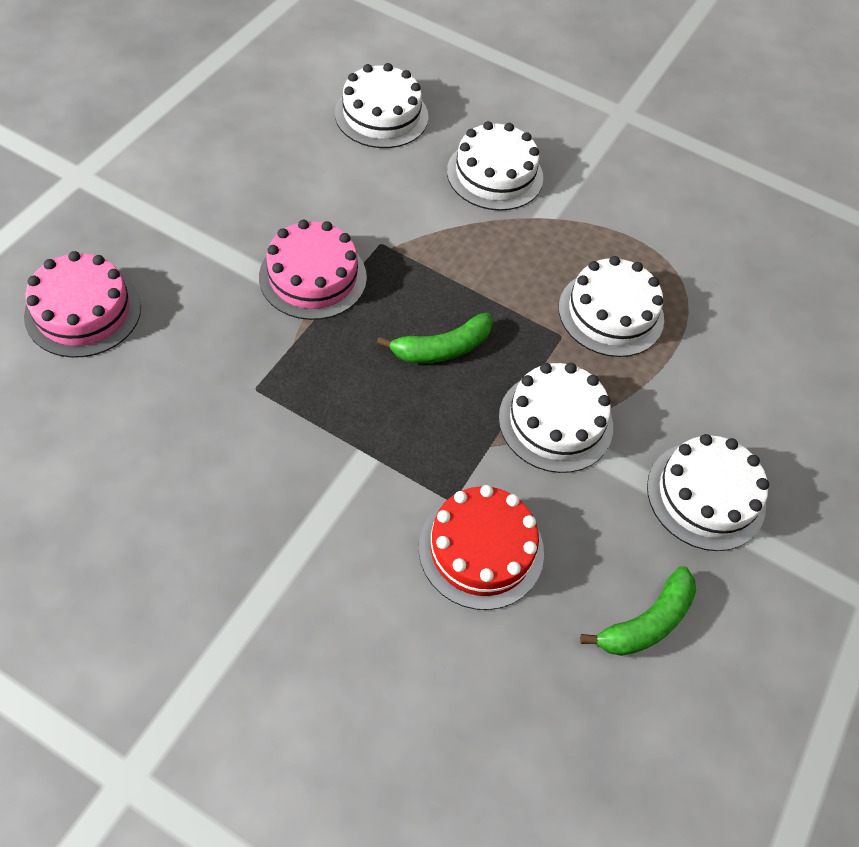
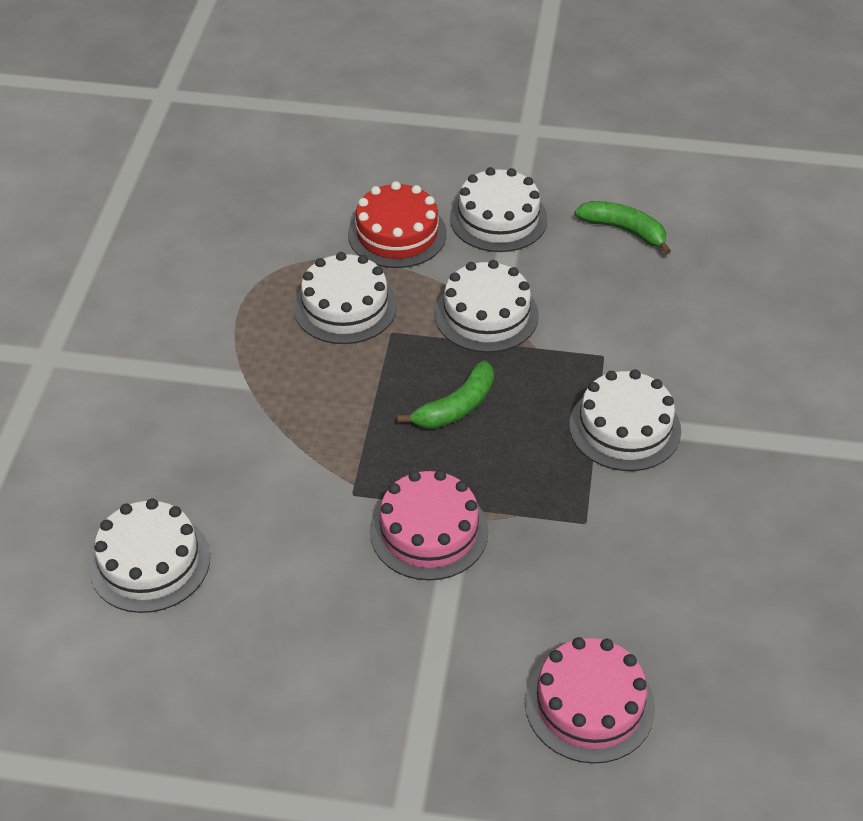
camera: 105 degrees left, 10 degrees down
(442, 348) = (456, 407): green banana -> green banana turned 90 degrees clockwise
(481, 549) = (632, 328): red cake -> red cake (397, 234)
(495, 174) = (201, 434): white cake -> white cake (625, 427)

